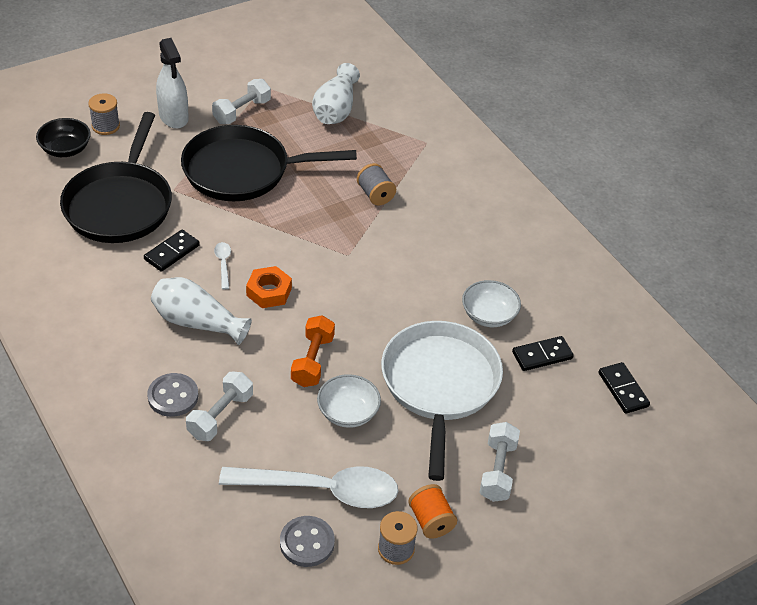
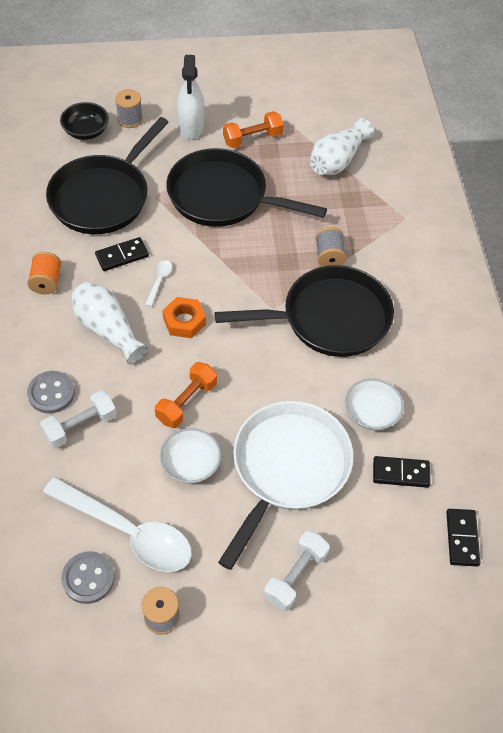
camera: 25 degrees right, 10 degrees up
(242, 111) = (252, 138): white dumbbell -> orange dumbbell
(406, 248) = (329, 318): none -> black pan
(431, 521) = (207, 602): orange spool -> orange spool (46, 282)

